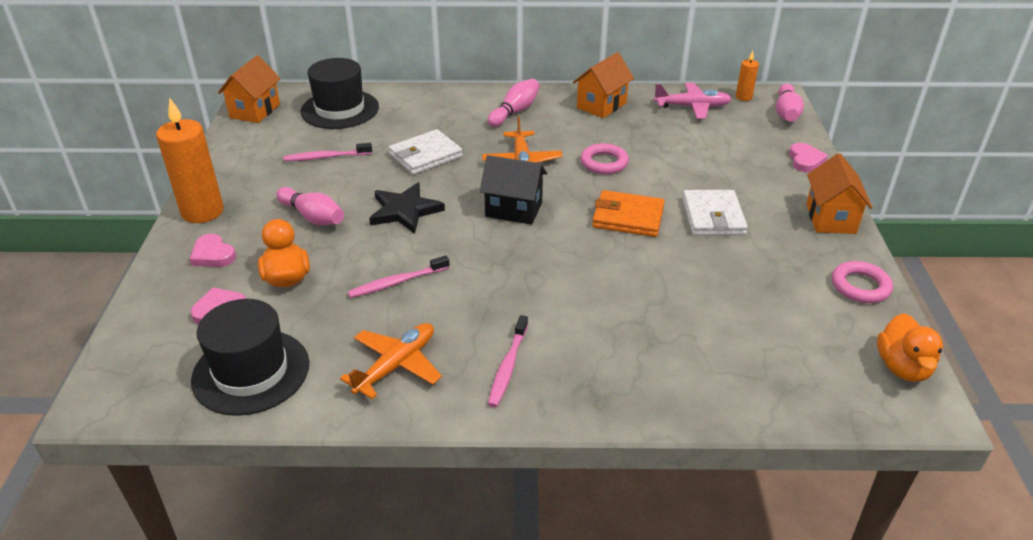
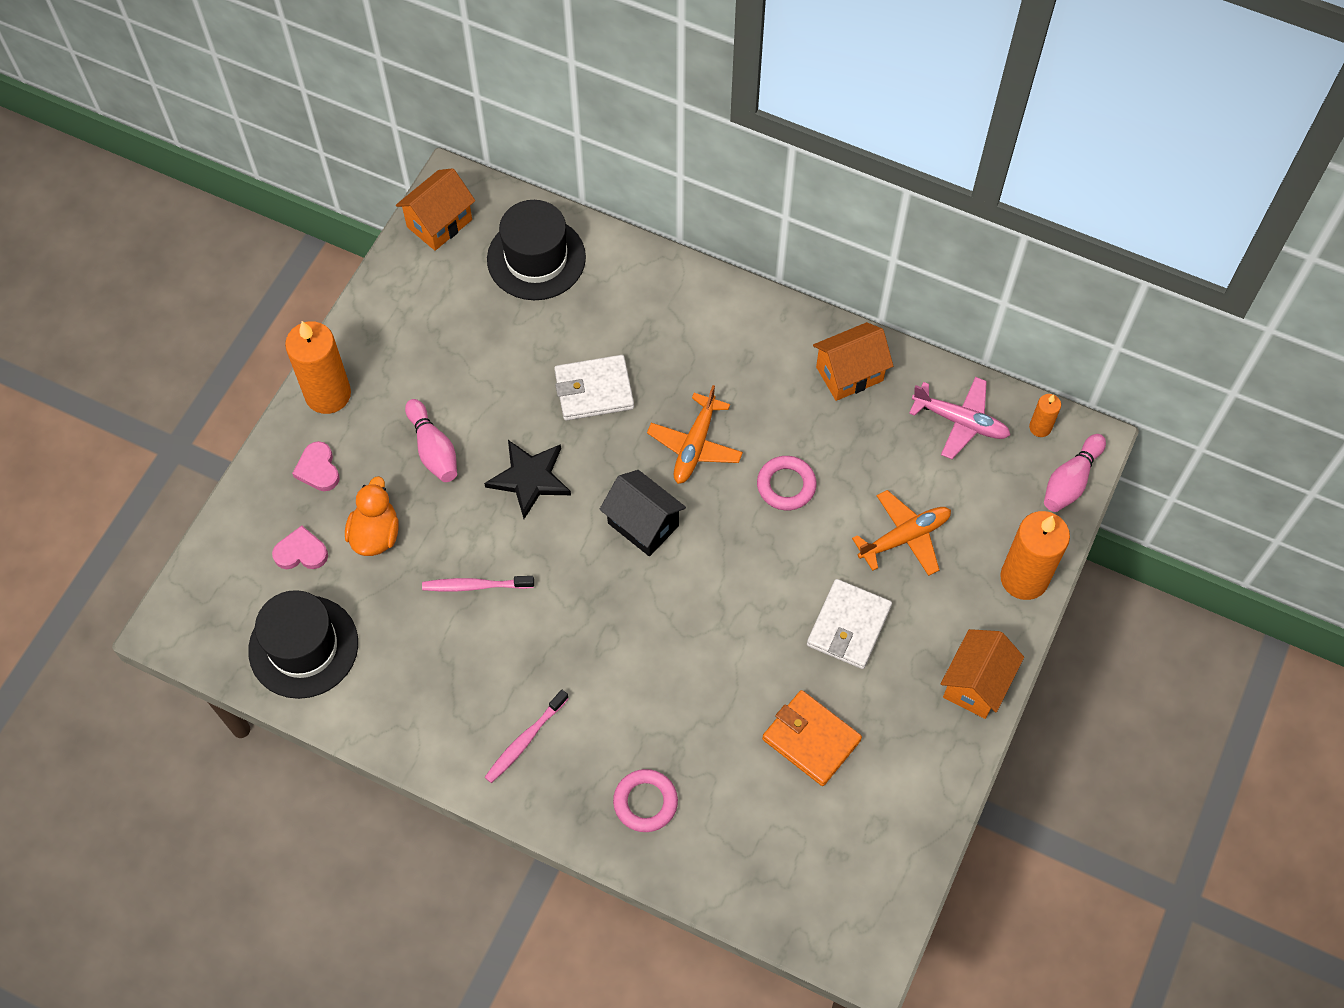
camera: 25 degrees right, 25 degrees up
(326, 157) = (485, 348): pink toothbrush -> none
(396, 365) = (429, 695): orange plane -> orange plane (904, 537)
(515, 111) = (738, 344): pink bowling pin -> none
(628, 217) = (756, 588): orange wallet -> orange wallet (811, 739)
(805, 160) = (1024, 578): pink heart -> orange candle
(860, 286) = (927, 791): pink ring -> pink ring (645, 802)
(902, 367) = (884, 905): orange duck -> none

